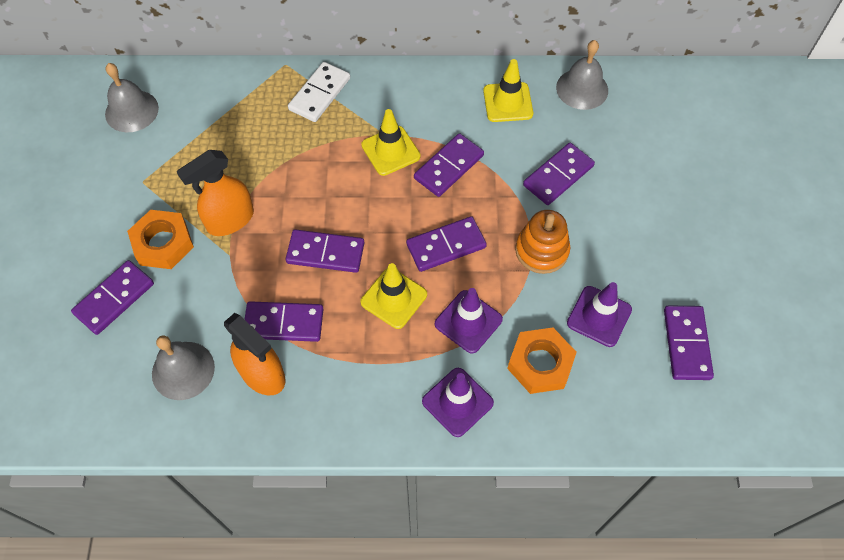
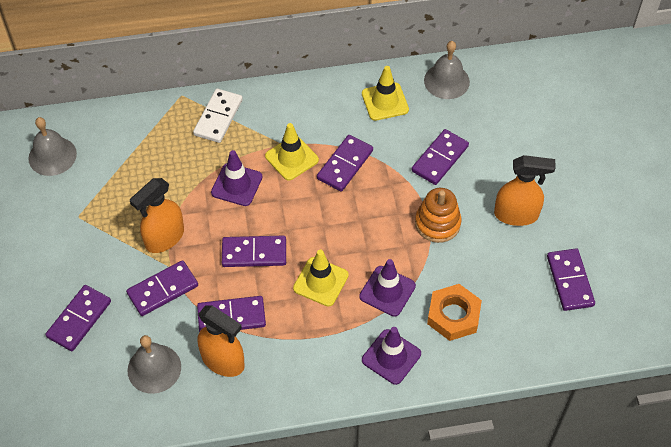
camera: 10 degrees left, 5 degrees down
(163, 243) = (110, 266): orange nut -> none
(446, 246) = (356, 232): purple domino -> purple domino (163, 290)
(599, 316) = (495, 270): purple traffic cone -> purple traffic cone (237, 185)
(636, 254) = (516, 215): none -> orange spray bottle

